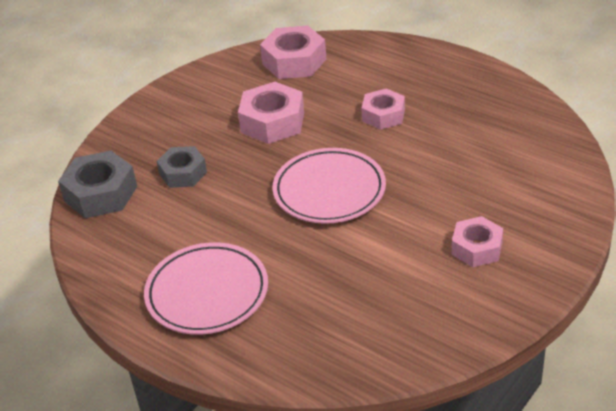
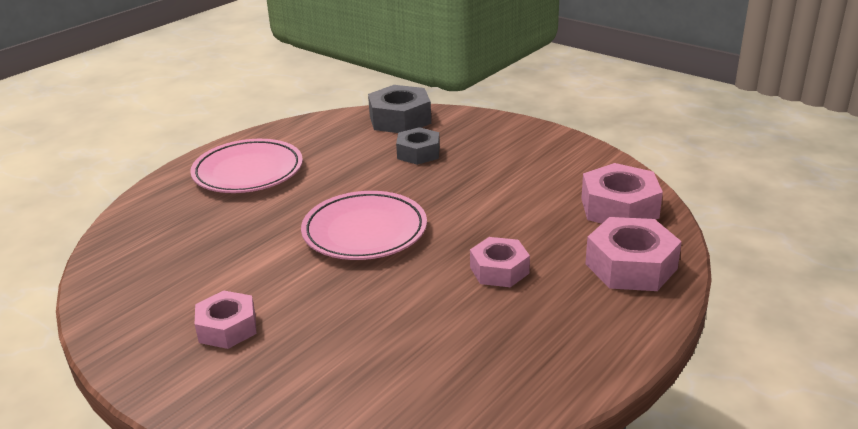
camera: 90 degrees right, 10 degrees down
(272, 122) = (495, 196): pink nut -> pink nut (631, 266)

